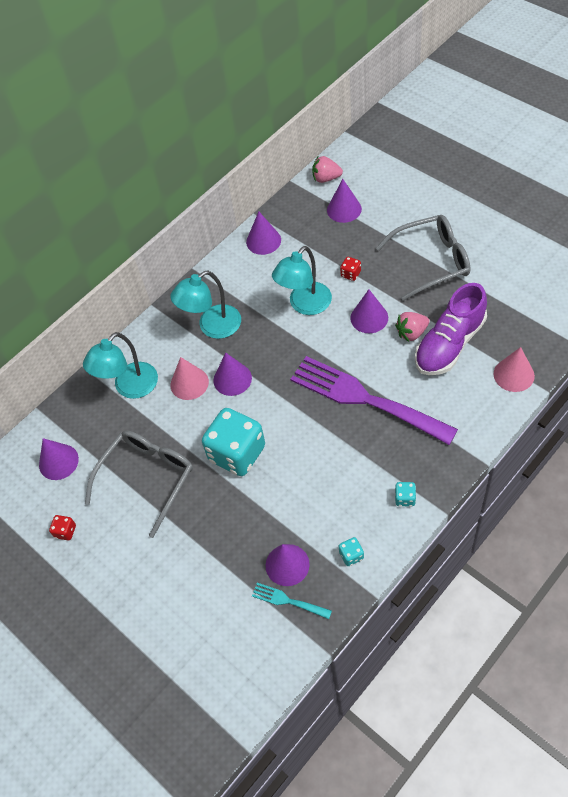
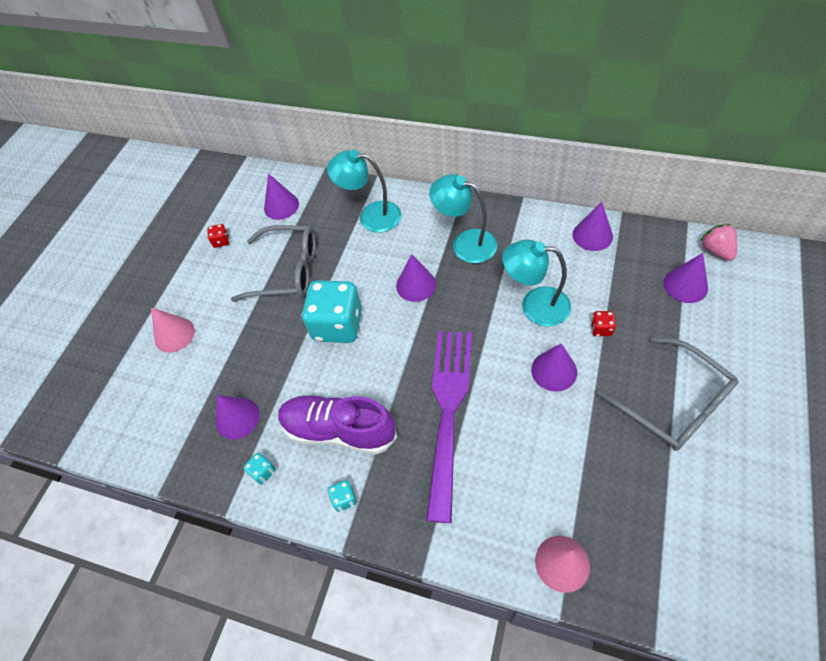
camera: 65 degrees right, 0 degrees up
(189, 383) = (395, 255): pink cone -> pink cone (174, 334)
(287, 601) = (201, 434): turquoise fork -> none
(411, 333) = (558, 422): pink strawberry -> none
(449, 344) = (565, 469): purple shoe -> purple shoe (339, 430)

